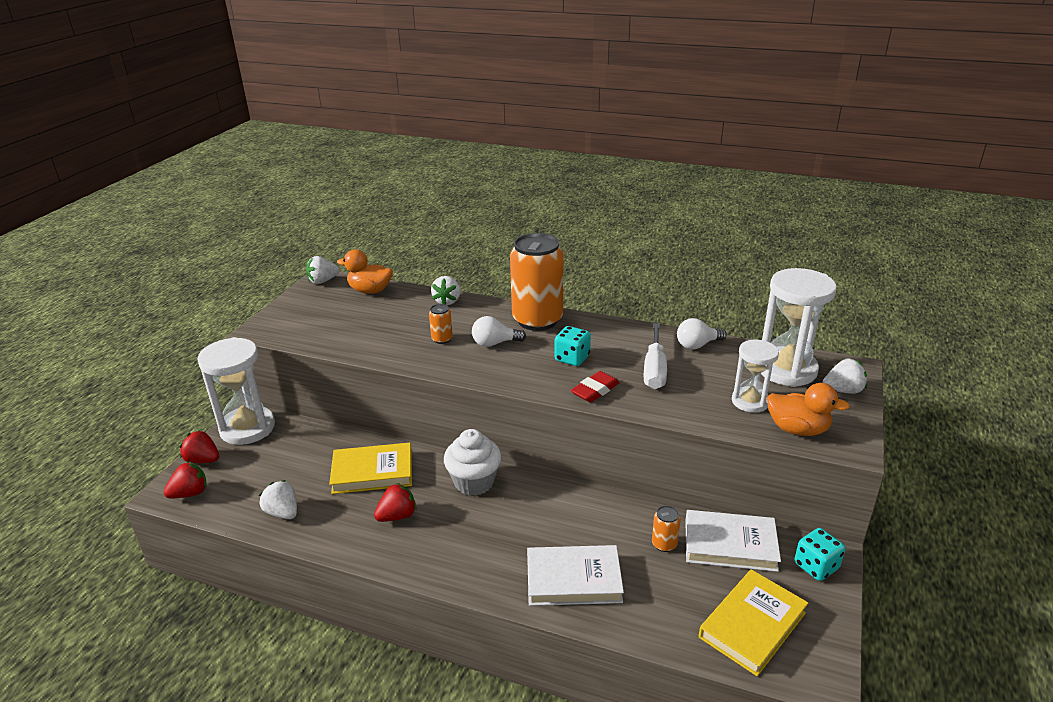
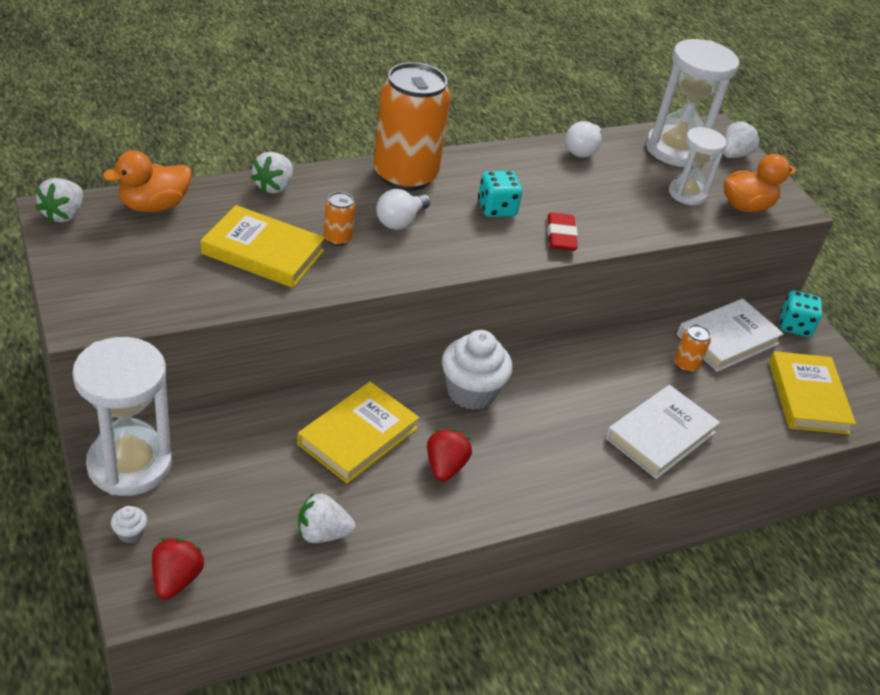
camera: 50 degrees left, 10 degrees up
(203, 460) = (130, 533): red strawberry -> white cupcake
(390, 331) = (263, 252): none -> yellow book
(447, 301) = (274, 186): white strawberry -> white strawberry turned 60 degrees clockwise
(654, 369) = (580, 192): white screwdriver -> none

